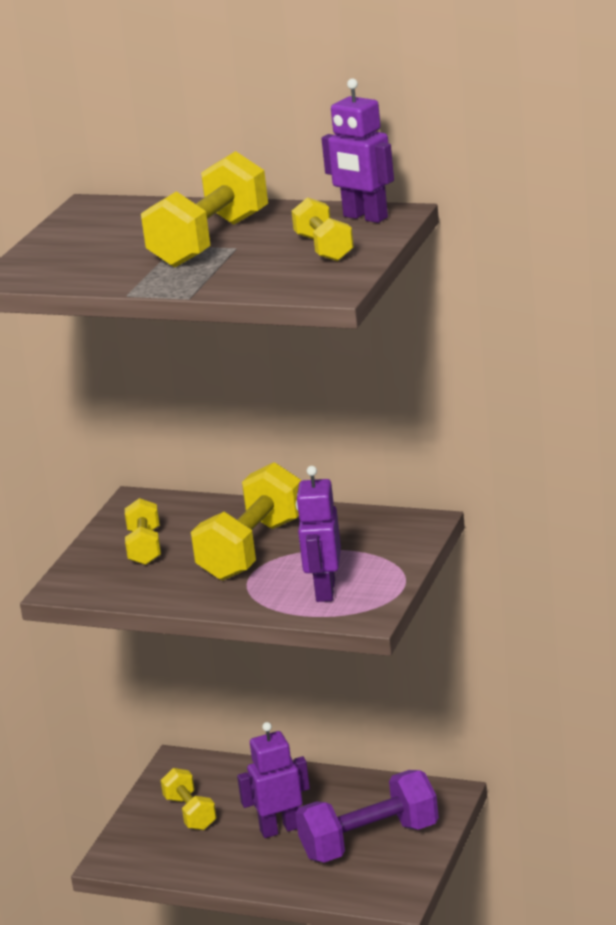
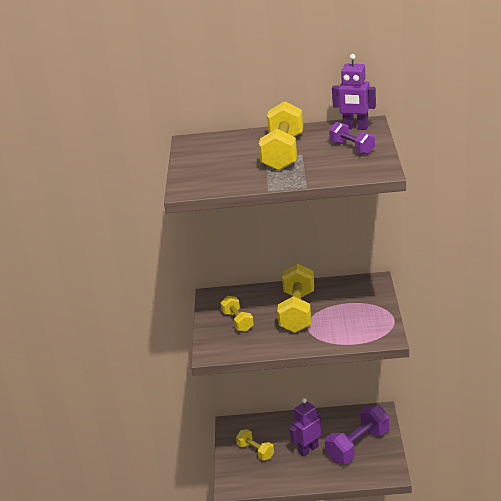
camera: 20 degrees left, 5 degrees up
(324, 248) = (352, 148): yellow dumbbell -> purple dumbbell
(325, 591) = (354, 328): purple robot -> none

